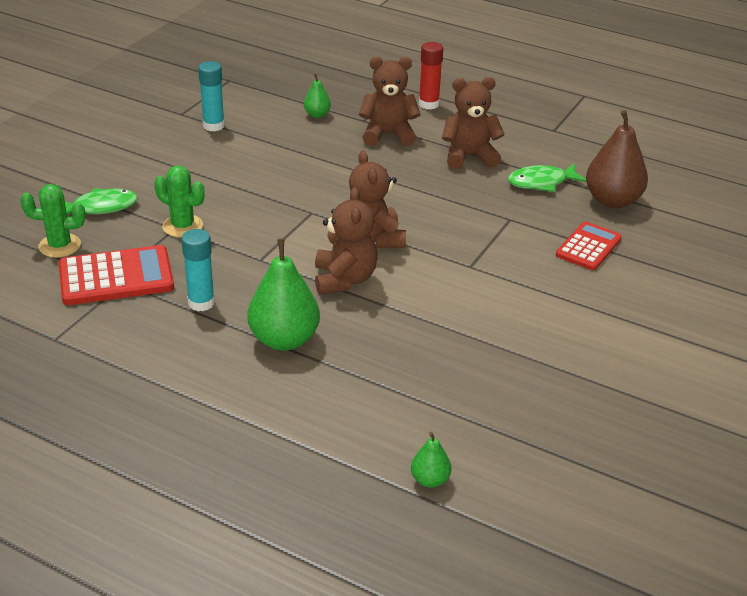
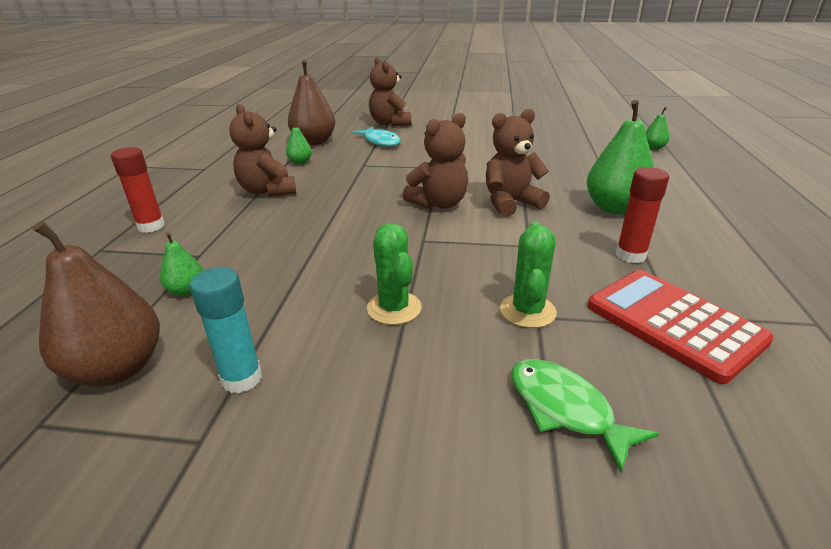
camera: 110 degrees left, 5 degrees down
(60, 246) = (693, 408): green cactus -> green cactus (394, 308)
(201, 303) = (630, 255): turquoise glue stick -> red glue stick
(254, 95) = (117, 369): none -> brown pear
(388, 134) = (233, 234): brown teddy bear -> brown teddy bear (390, 123)
(541, 182) = (300, 162): green fish -> green pear
(588, 247) = (381, 142): red calculator -> turquoise fish

